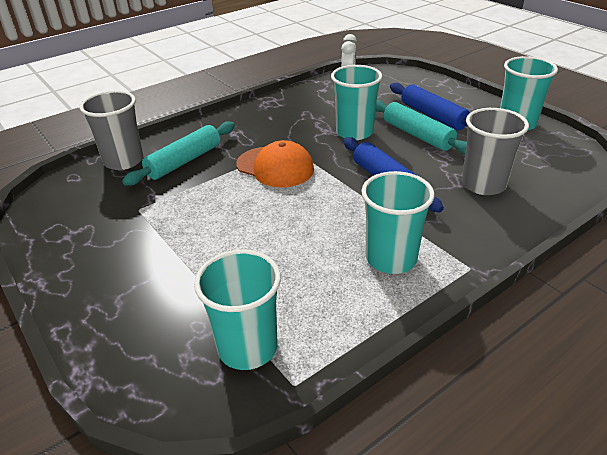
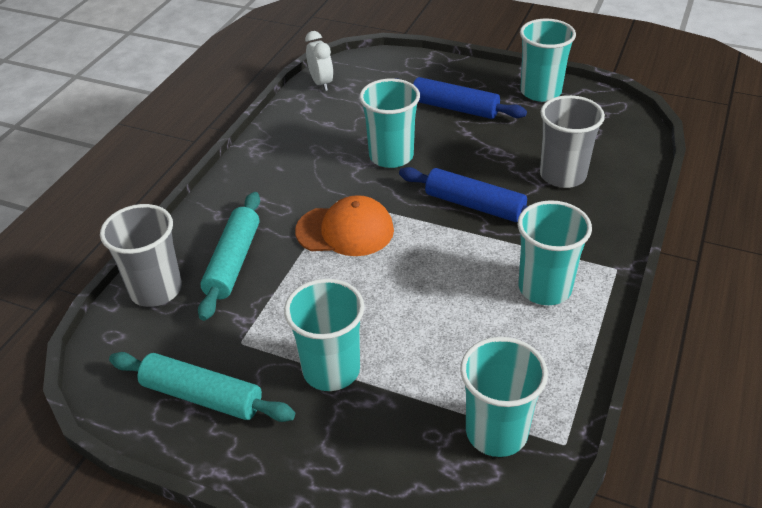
camera: 30 degrees left, 5 degrees up
(175, 250) = (331, 370): none -> turquoise cup
(417, 135) = (458, 138): turquoise rolling pin -> turquoise rolling pin (202, 396)

